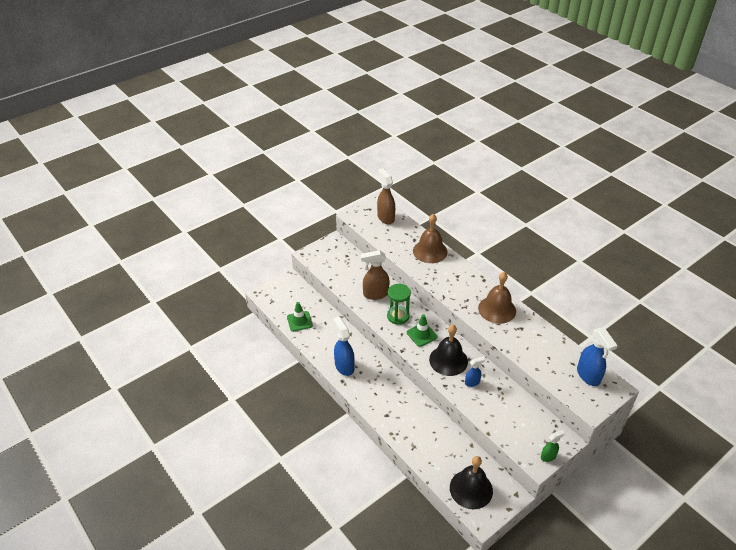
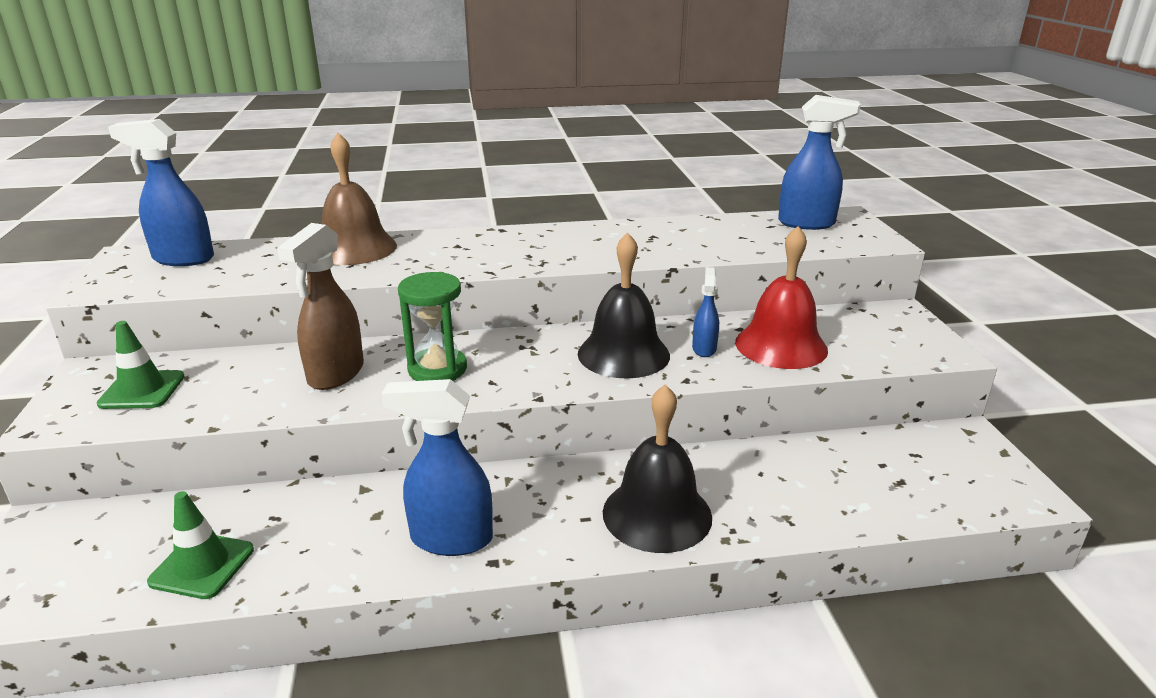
camera: 60 degrees left, 15 degrees down
(385, 217) = (183, 259): brown spray bottle -> blue spray bottle
(421, 335) = (523, 359): green traffic cone -> green traffic cone (142, 390)
(471, 489) = (940, 480): black bell -> black bell (657, 514)
(495, 406) = (781, 345): none -> red bell
(497, 309) = (586, 240): brown bell -> none
(548, 456) = (932, 337): green spray bottle -> none

